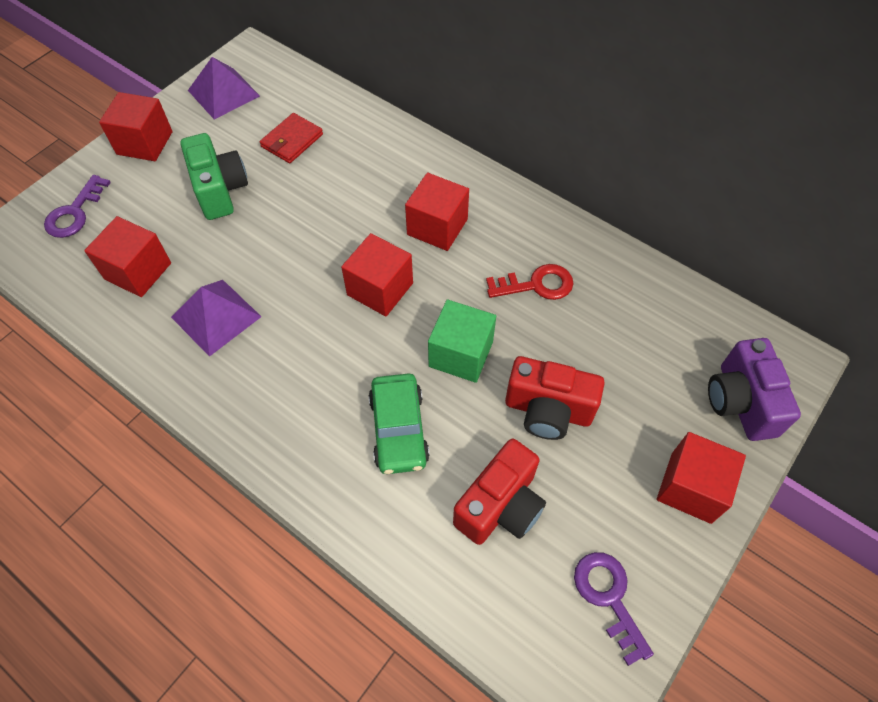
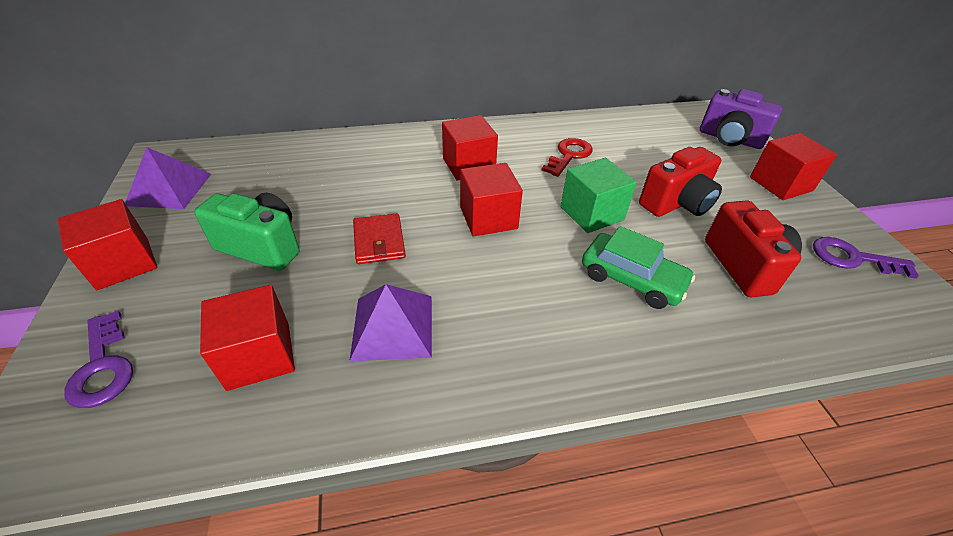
camera: 50 degrees left, 15 degrees down
(292, 140) = (283, 183): red wallet -> red wallet (379, 241)

